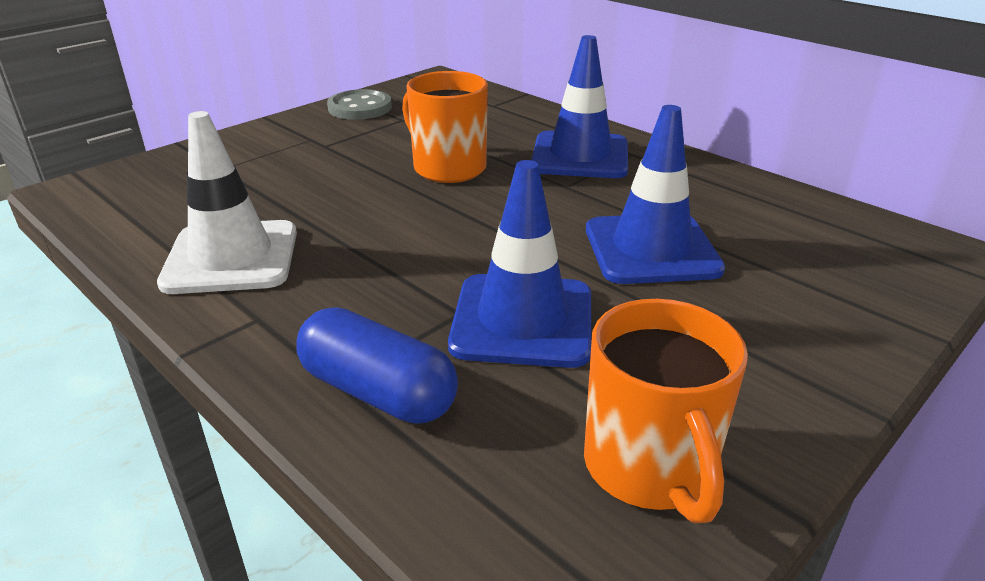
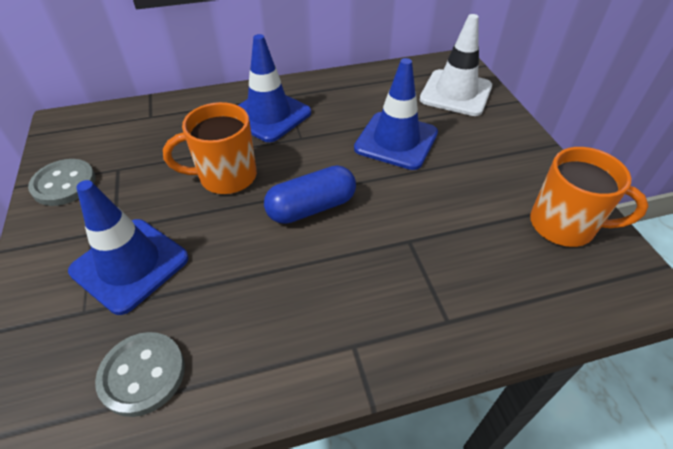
camera: 60 degrees left, 15 degrees up
(166, 216) = (142, 374): none -> grey button
(231, 257) = (257, 341): white traffic cone -> white traffic cone (456, 93)
(378, 392) = (466, 305): blue capsule -> blue capsule (311, 207)
(522, 320) = (432, 218): blue traffic cone -> blue traffic cone (130, 264)

